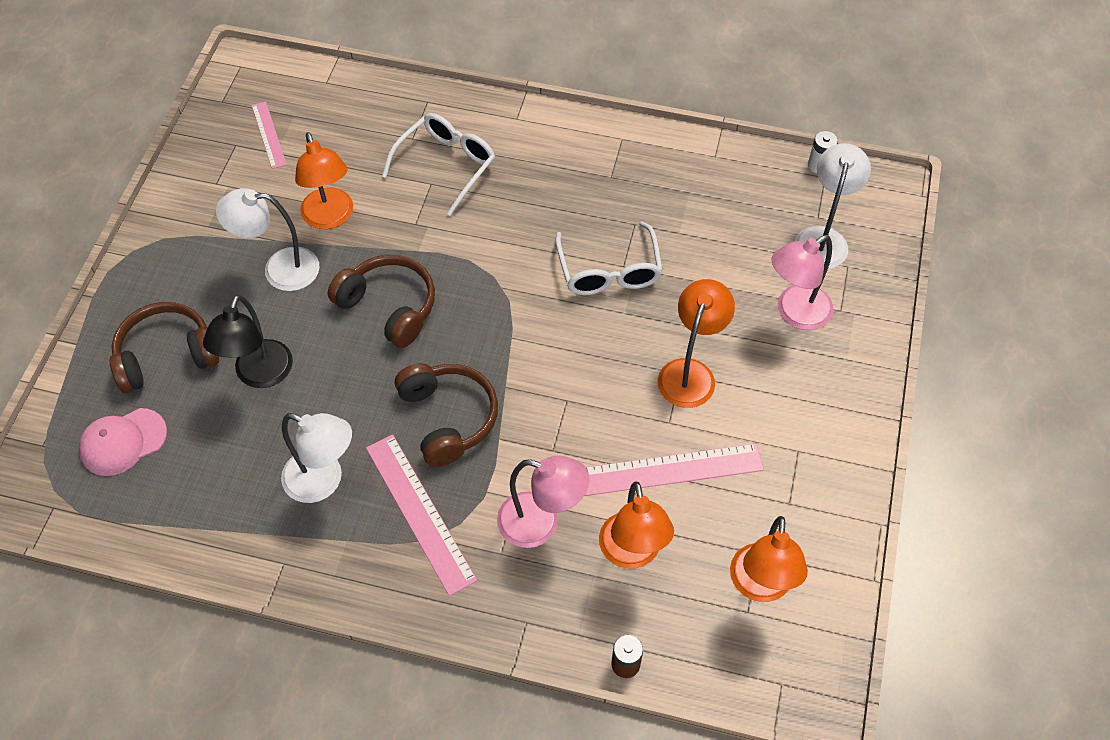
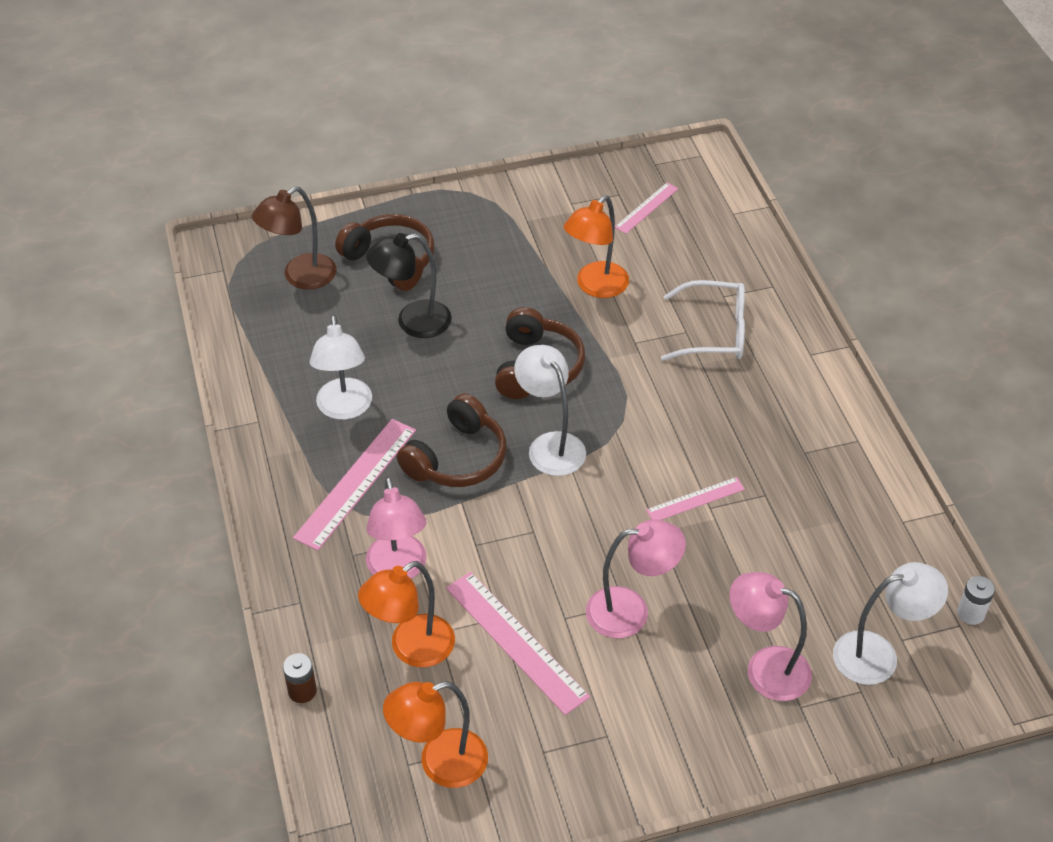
camera: 60 degrees right, 10 degrees down
(123, 442) = (300, 277): pink cap -> brown lamp
(279, 269) = (520, 282): white lamp -> white lamp (550, 445)
(609, 271) = (695, 500): white glasses -> pink ruler
(690, 373) = (631, 611): orange lamp -> pink lamp

